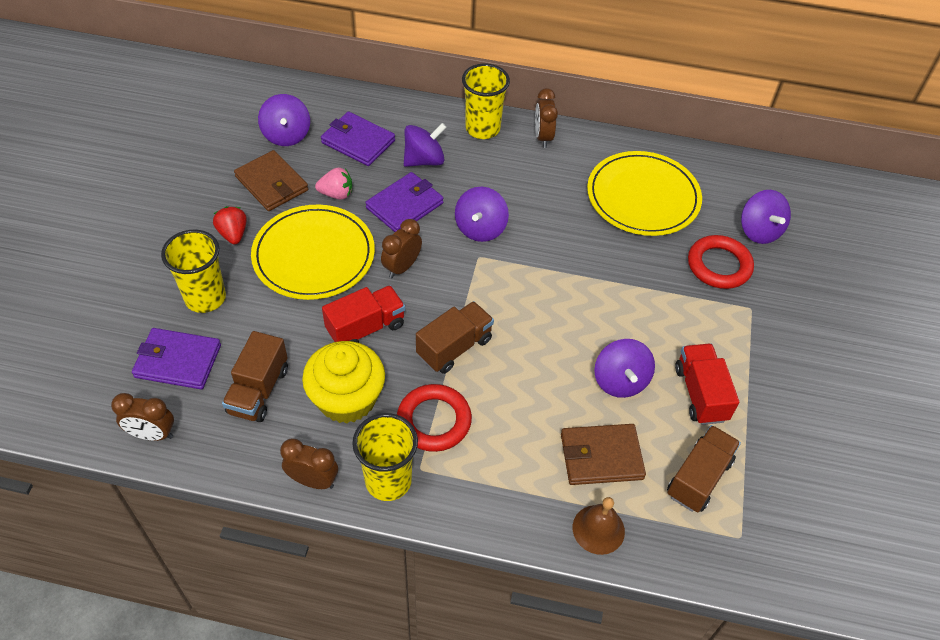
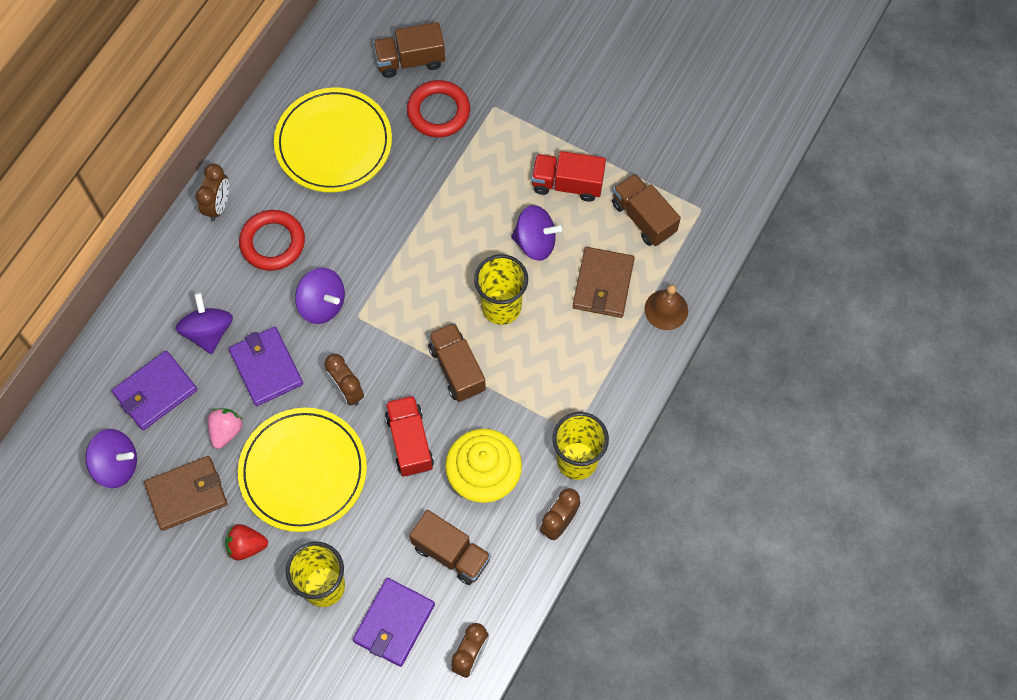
camera: 70 degrees left, 15 degrees up
(434, 421) = (529, 407): red ring -> red ring (272, 242)
(482, 129) = (183, 260): yellow cup -> yellow cup (501, 307)
(543, 137) = (218, 205): brown clock -> brown clock turned 90 degrees counterclockwise
(759, 231) = (410, 60): purple spinning top -> brown truck

